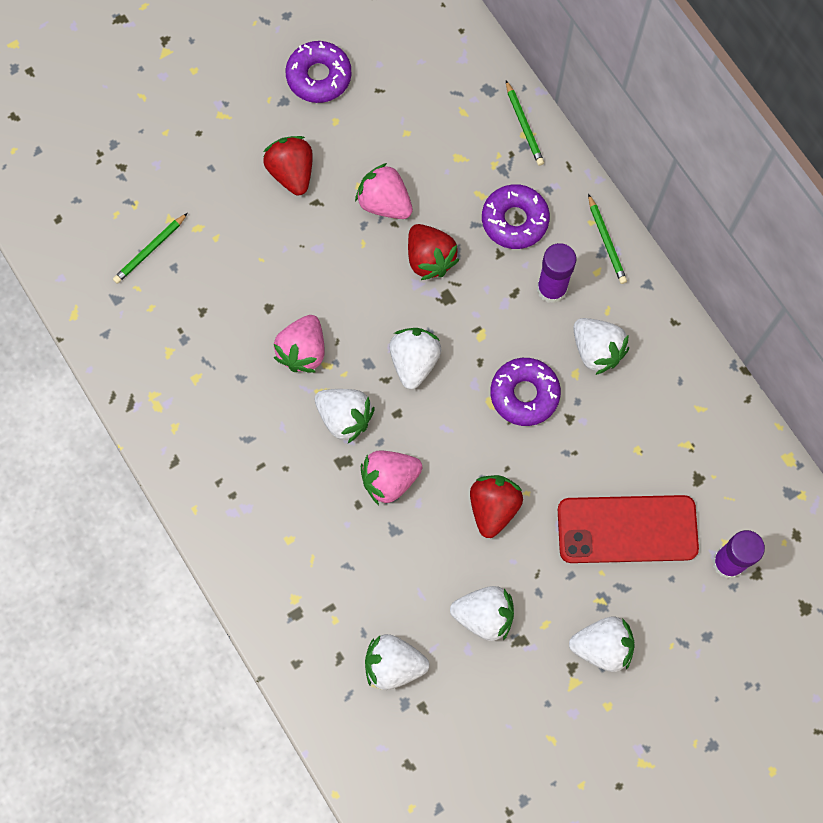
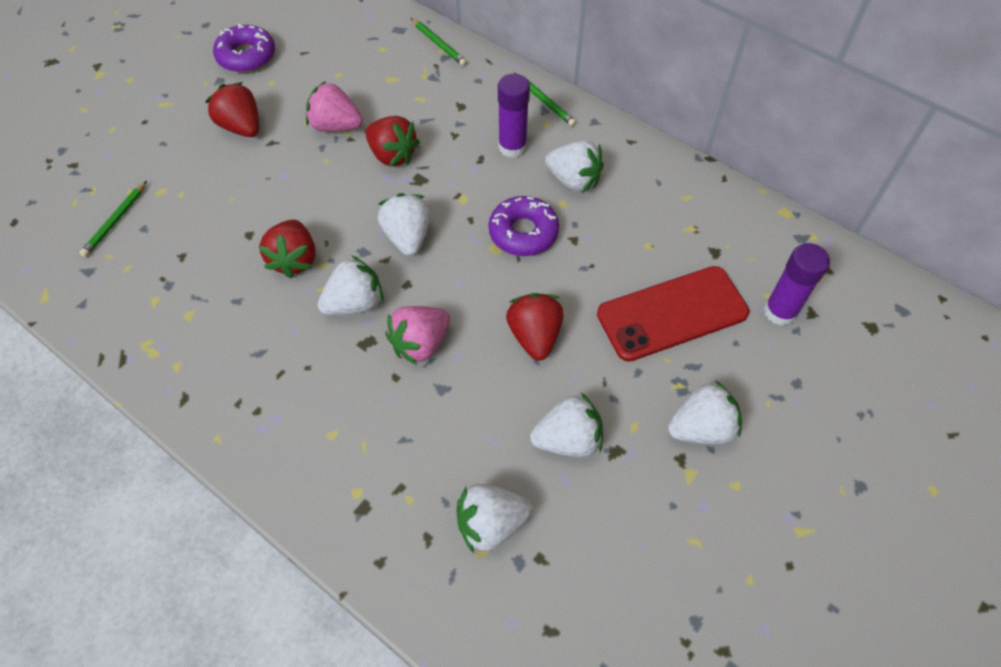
camera: 20 degrees left, 15 degrees down
(303, 351) = (294, 259): pink strawberry -> red strawberry
(344, 417) = (355, 303): white strawberry -> white strawberry turned 45 degrees counterclockwise
(514, 220) = (458, 108): purple donut -> none

